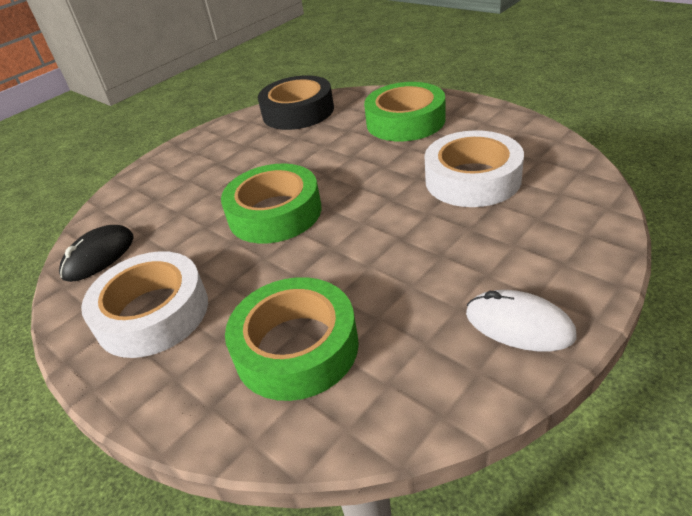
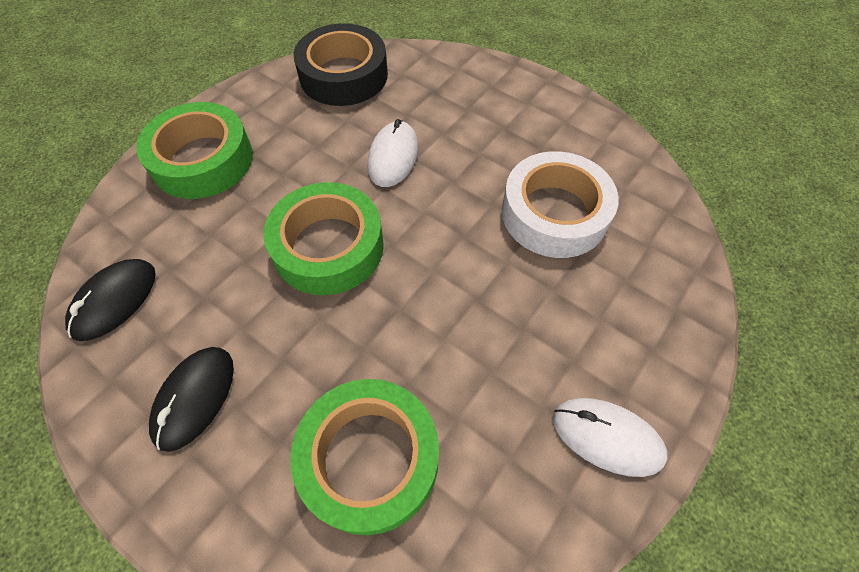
camera: 10 degrees left, 20 degrees up
(153, 313) = (195, 398): white tape -> black mouse
(334, 155) = (393, 157): none -> white mouse
(405, 121) = (475, 109): green tape -> green tape (202, 160)

